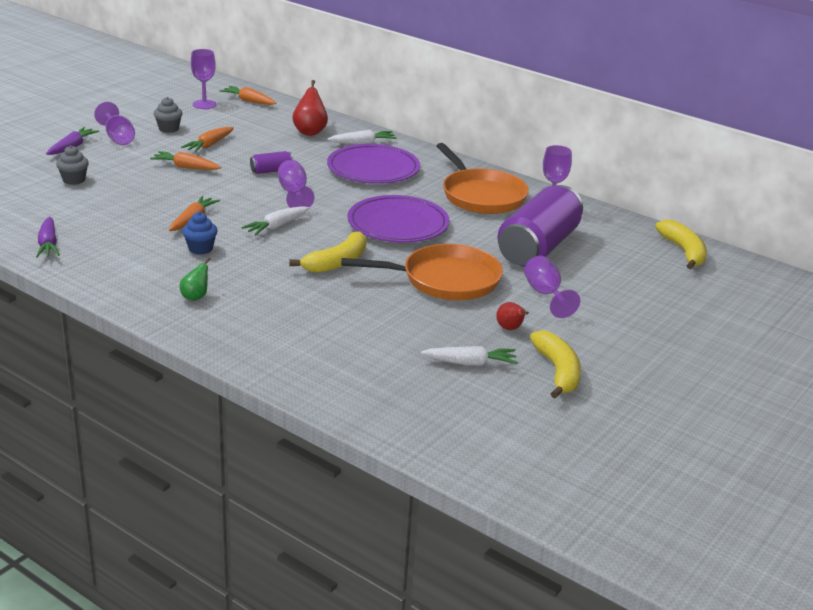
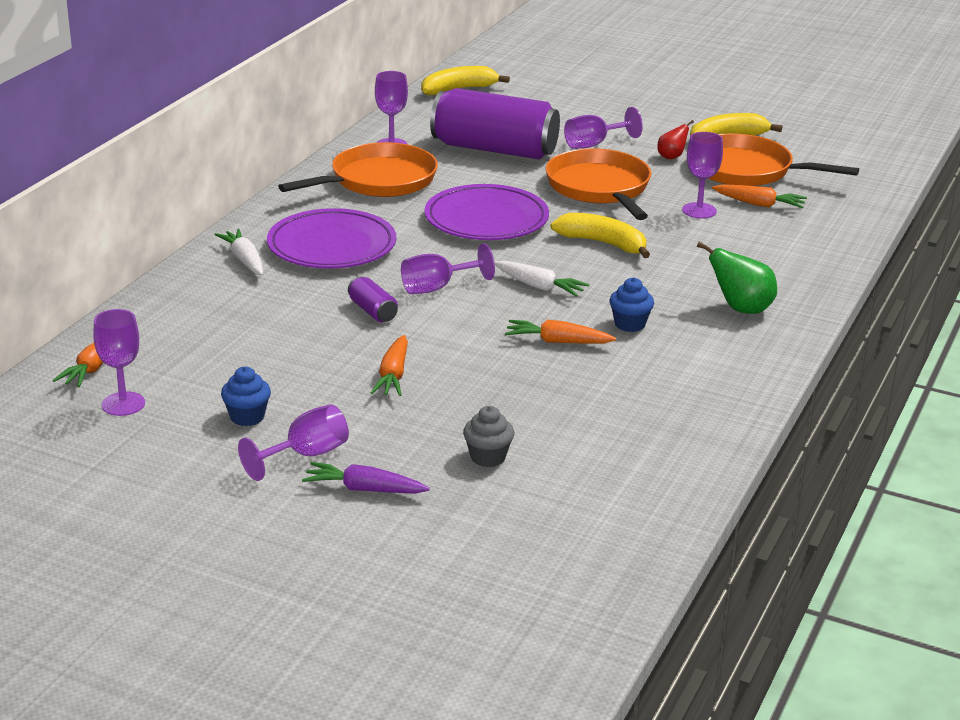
camera: 100 degrees left, 0 degrees up
(48, 245) = (696, 428): purple carrot -> none
(168, 129) = (247, 417): grey cupcake -> blue cupcake
(195, 297) = (741, 309): green pear -> green pear, size x1.68
(209, 145) = (302, 371): orange carrot -> orange carrot (759, 204)
(310, 132) = (215, 301): red pear -> none
(384, 317) = (699, 211): none -> purple goblet
(470, 363) = (746, 170): white carrot -> orange pan

